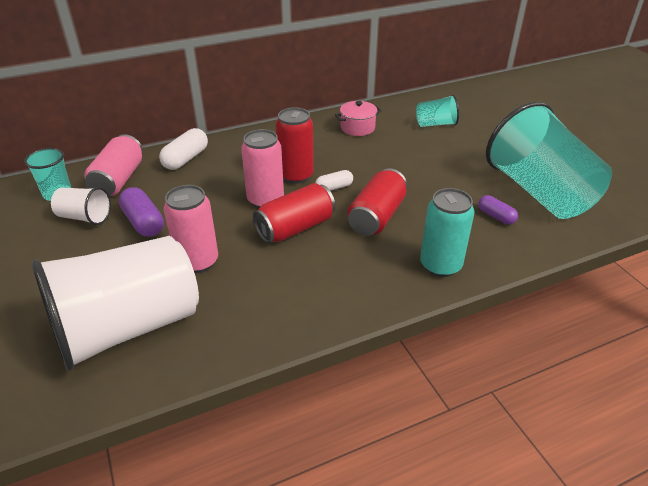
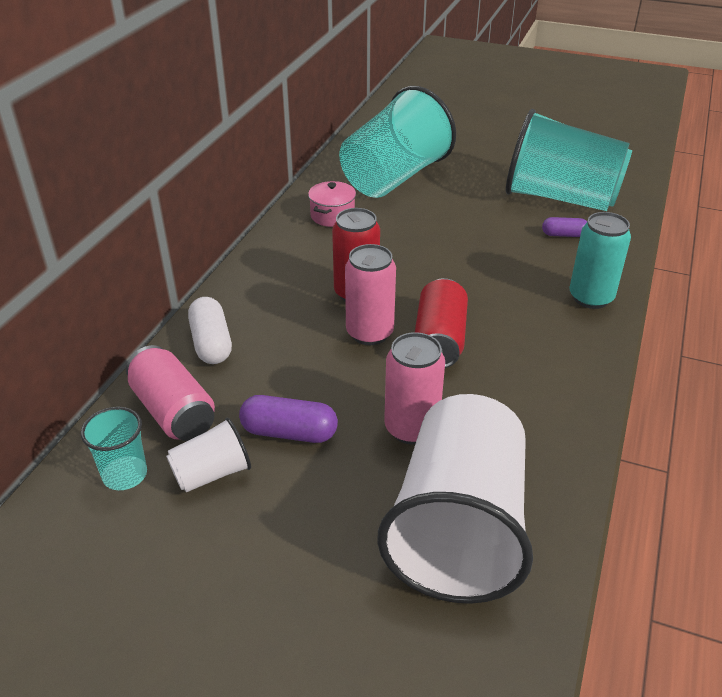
camera: 45 degrees left, 0 degrees up
(334, 188) = (409, 284): white capsule -> none
(376, 216) = (485, 288): red can -> none
(435, 124) = (394, 177): turquoise cup -> turquoise cup, size x2.27

